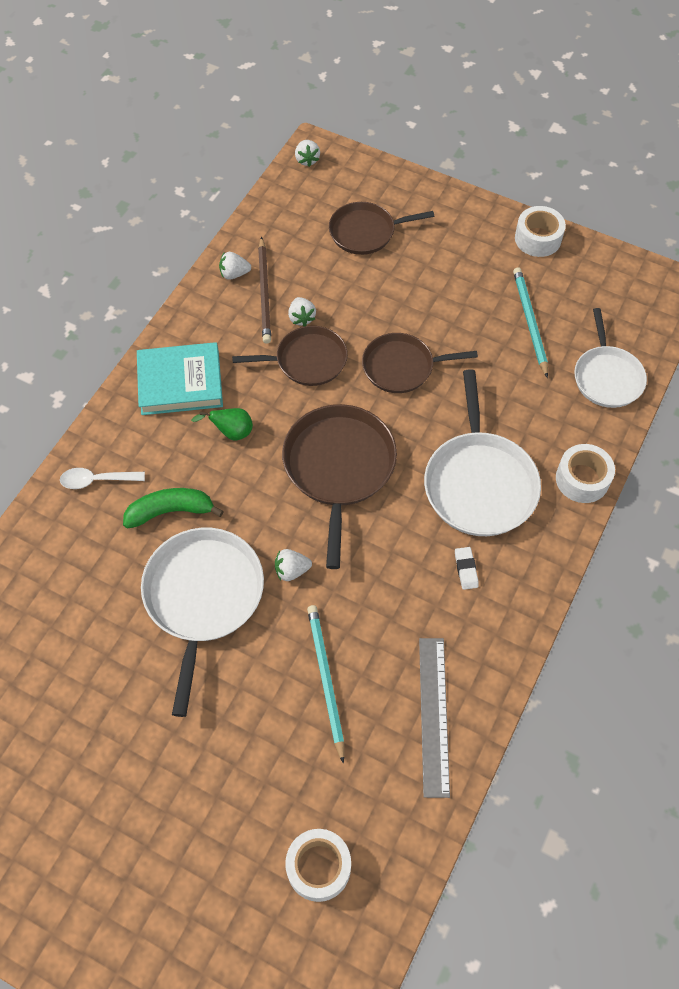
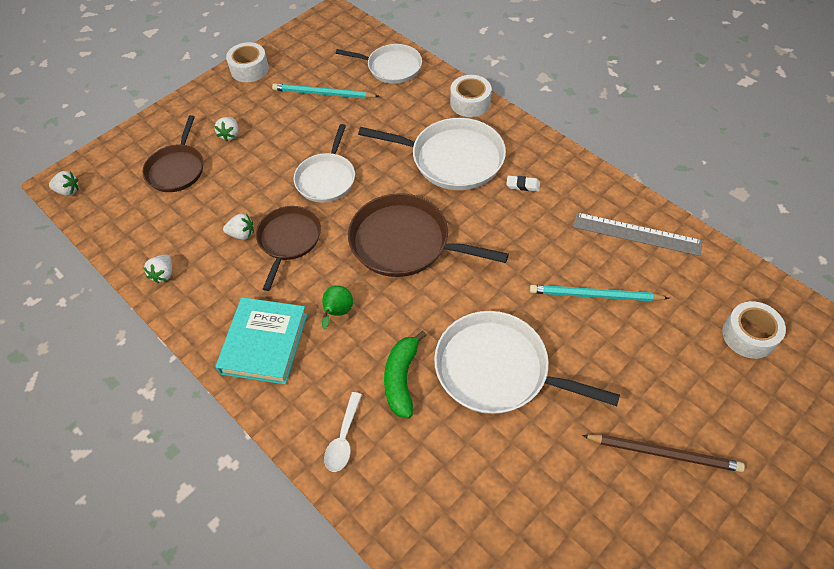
camera: 70 degrees left, 5 degrees down
(264, 293) = (199, 255): brown pencil -> brown pencil (664, 453)
(291, 570) = (491, 297): white strawberry -> white strawberry (230, 135)
(402, 367) = (326, 178): brown pan -> white pan

